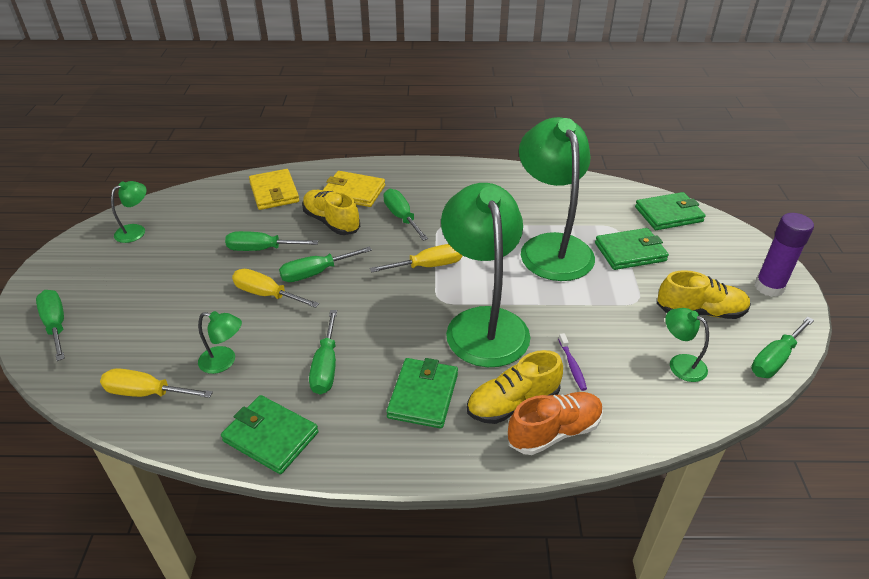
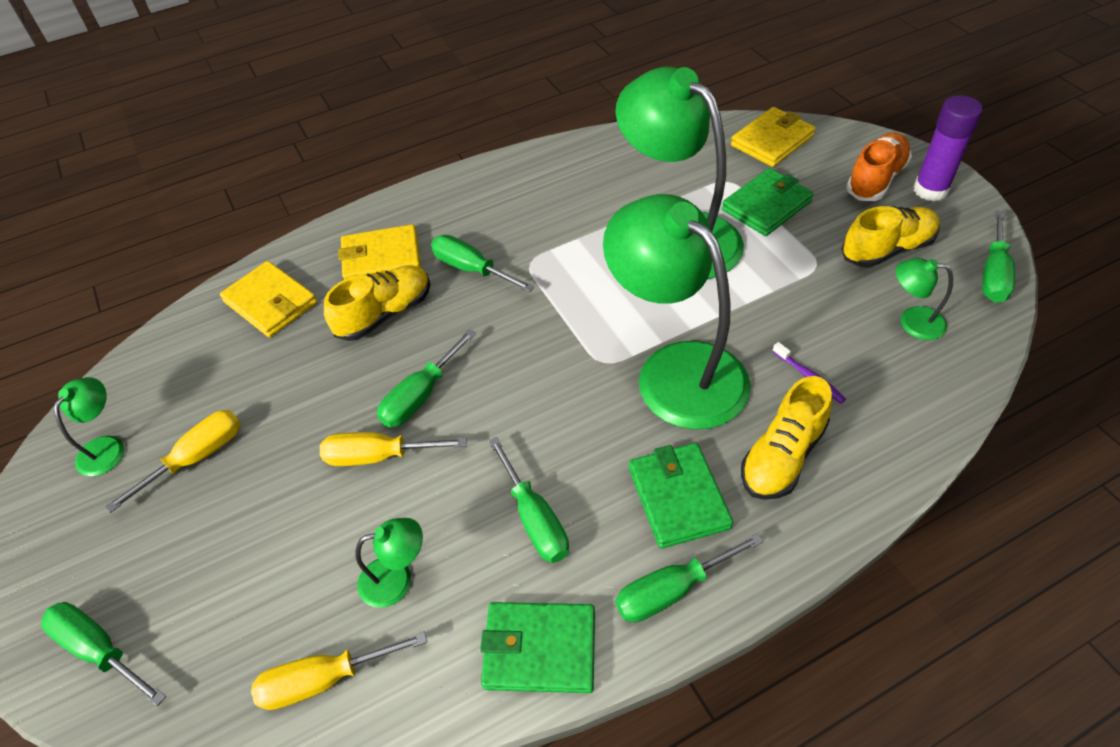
camera: 25 degrees left, 10 degrees up
(262, 249) = (319, 394): green screwdriver -> green screwdriver (672, 590)
(331, 222) = (384, 314): yellow shoe -> yellow shoe turned 120 degrees clockwise
(428, 266) = (555, 323): yellow screwdriver -> yellow screwdriver (196, 458)
(554, 432) = (850, 468): orange shoe -> orange shoe (875, 179)
(668, 214) = (772, 141): green wallet -> yellow wallet

